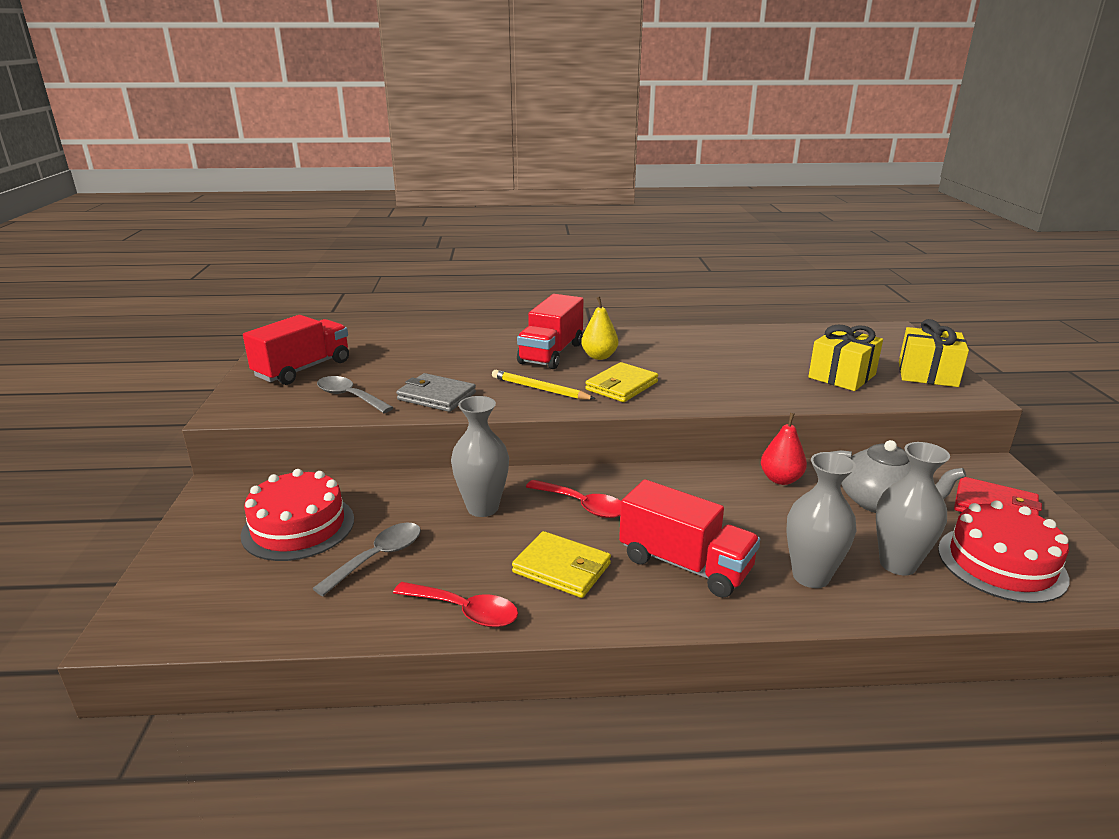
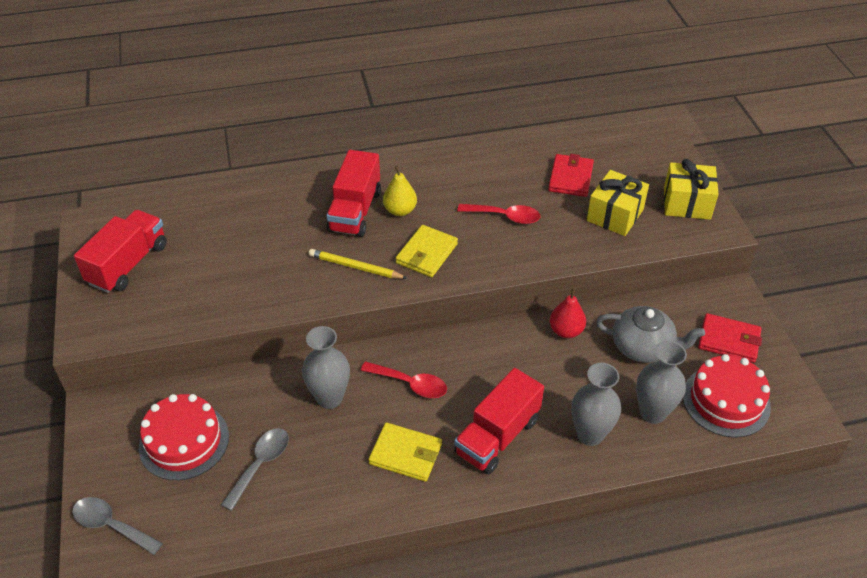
camera: 10 degrees left, 20 degrees up
(349, 397) = (187, 300): grey spoon -> grey spoon (112, 525)
(436, 396) = (265, 289): grey wallet -> none
(464, 611) = (341, 507): red spoon -> red spoon (504, 216)
(685, 564) = (497, 436): red truck -> red truck turned 105 degrees clockwise
(790, 349) = (570, 178): none -> red wallet

